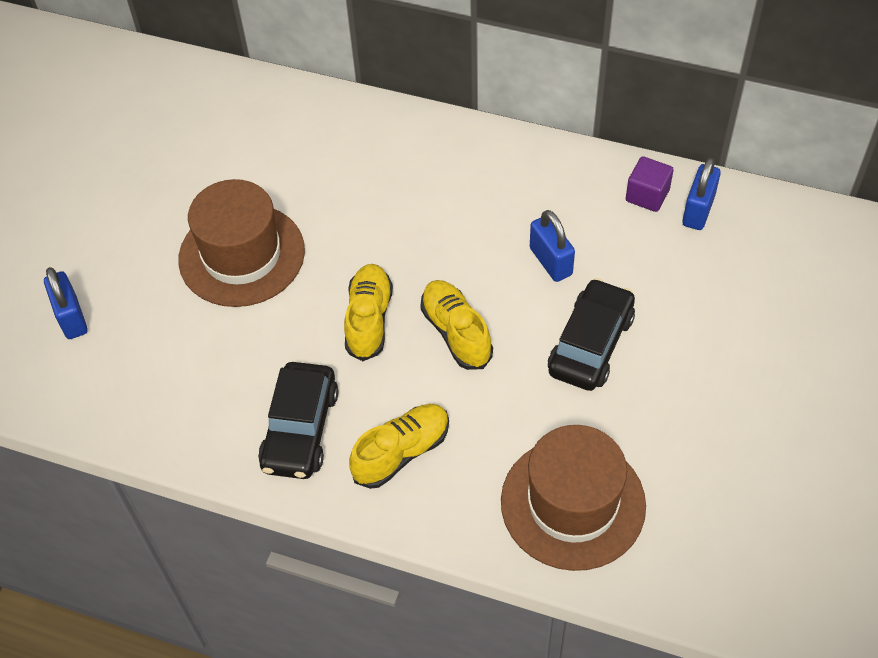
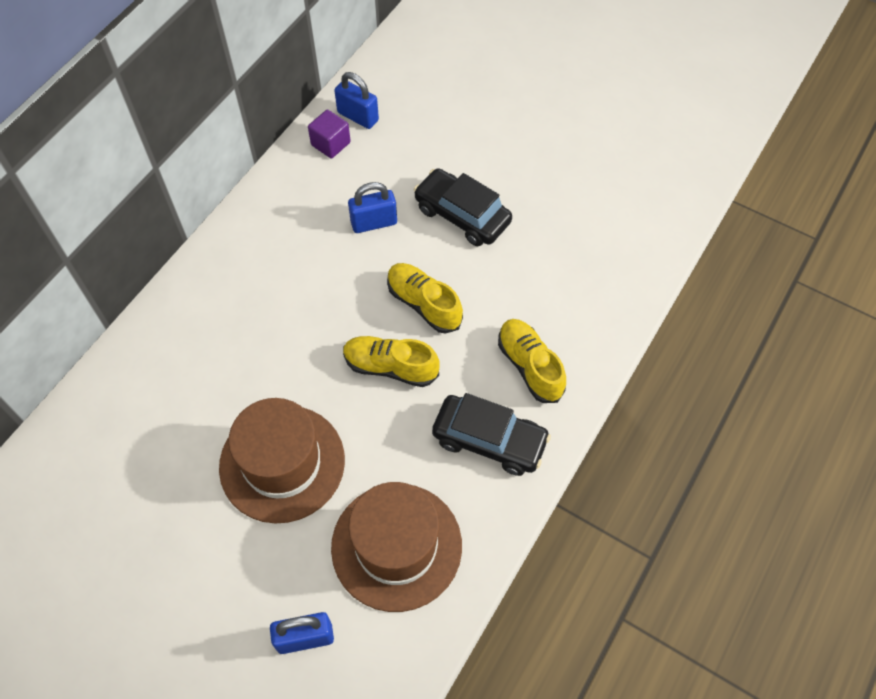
camera: 80 degrees left, 5 degrees up
(456, 332) = (424, 304): yellow shoe -> yellow shoe turned 60 degrees clockwise
(573, 503) = (599, 260): brown hat -> brown hat (396, 546)

